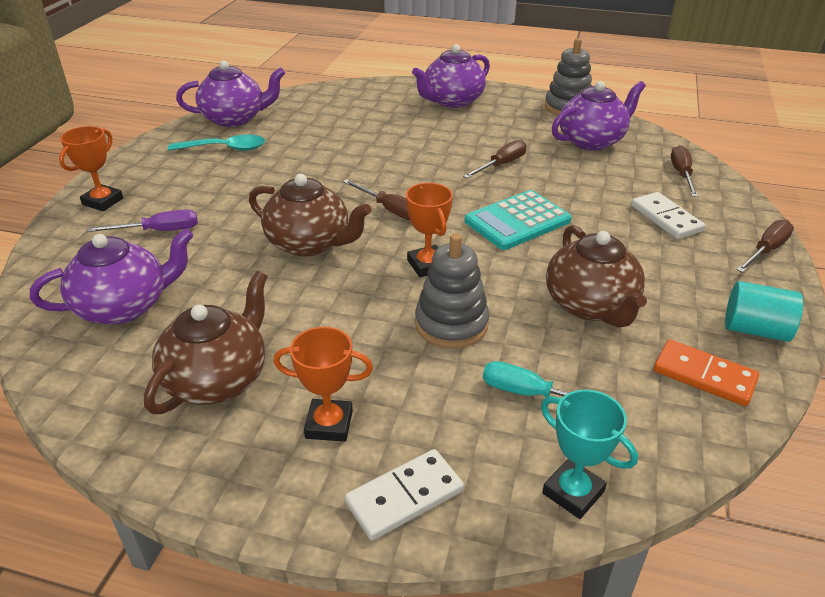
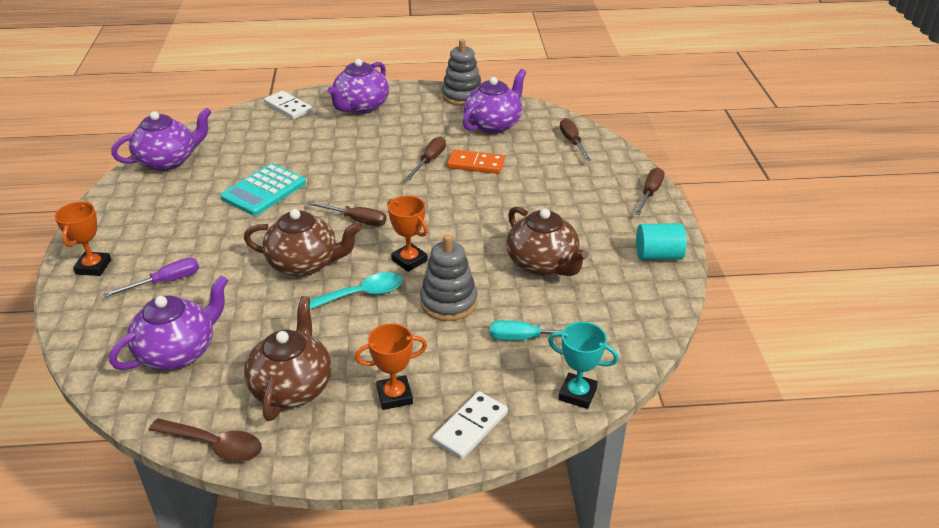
camera: 20 degrees left, 0 degrees up
(93, 426) = (215, 445): none -> brown spoon
(225, 149) = (177, 193): turquoise spoon -> turquoise spoon (360, 295)
(517, 221) = (463, 208): turquoise calculator -> turquoise calculator (263, 190)
(665, 218) = (572, 182): white domino -> white domino (288, 107)
(704, 376) = (634, 296): orange domino -> orange domino (476, 164)

